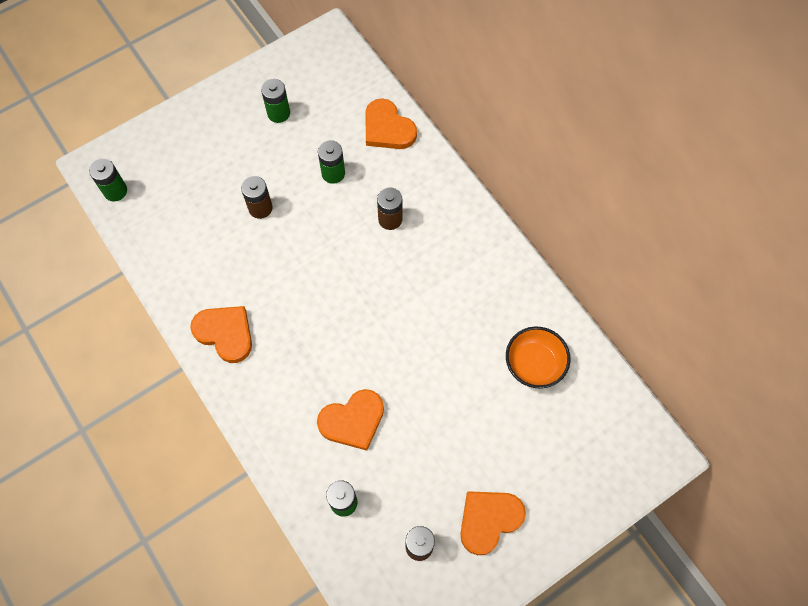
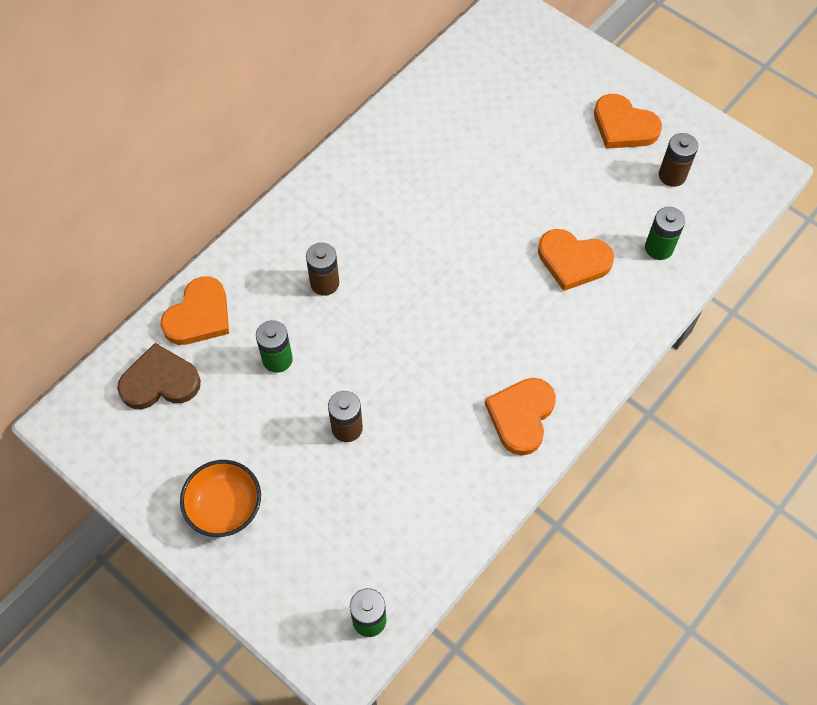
camera: 105 degrees left, 5 degrees down
(278, 113) = (201, 448): green battery -> none
(340, 96) = (160, 381): none -> brown heart
(353, 421) = (573, 261): orange heart -> orange heart turned 150 degrees clockwise
(534, 364) = (455, 118): orange bowl -> orange bowl (225, 507)

